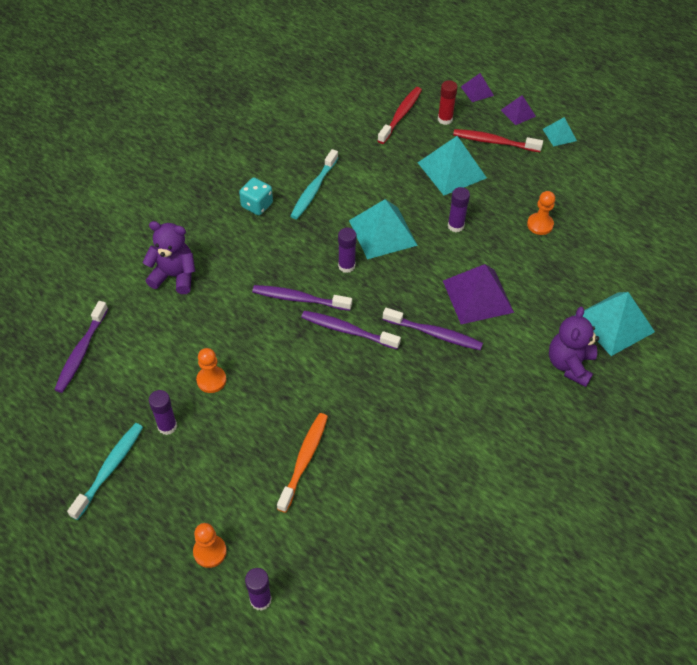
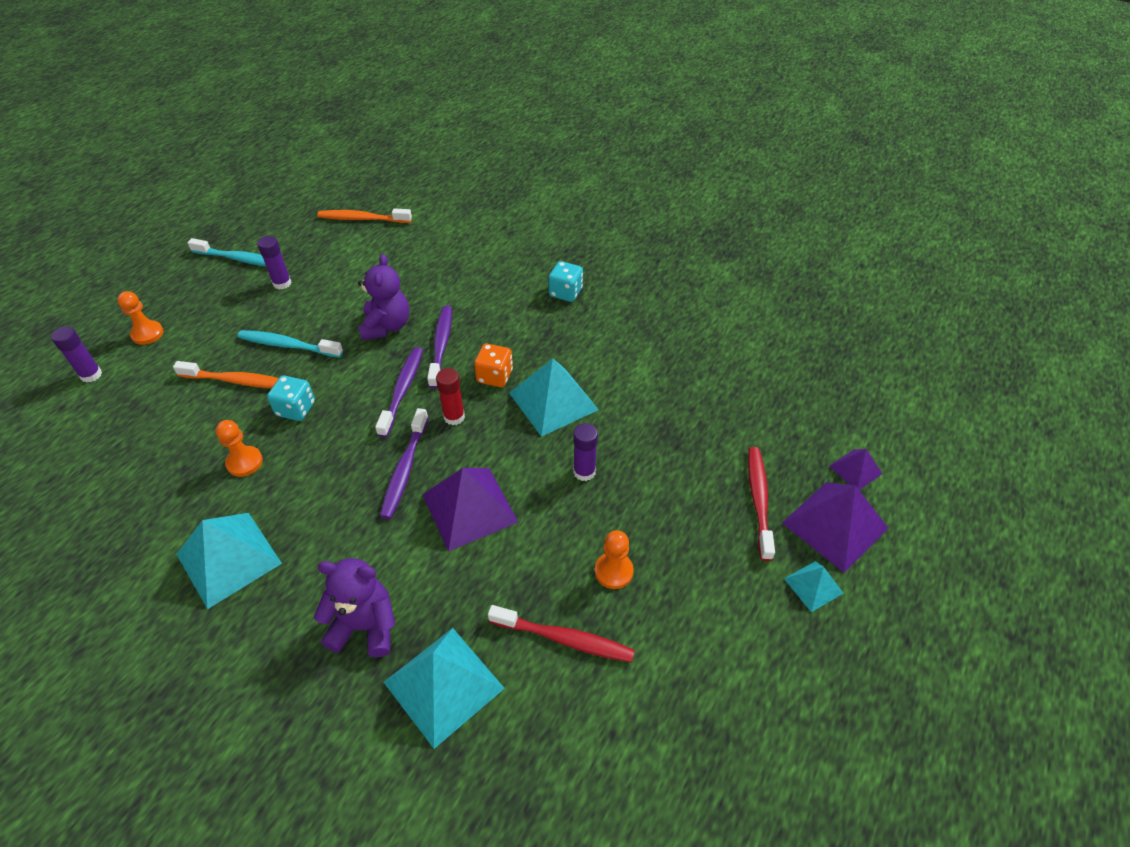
camera: 80 degrees right, 5 degrees down
(81, 352) = (363, 219): purple toothbrush -> orange toothbrush
(174, 276) = (457, 254): purple teddy bear -> purple teddy bear (386, 326)
(211, 380) = (333, 301): orange pawn -> orange pawn (244, 462)
(313, 189) = (603, 332): turquoise toothbrush -> turquoise toothbrush (288, 345)
(346, 266) = (495, 376): purple glue stick -> orange dice
(351, 410) = (296, 409): none -> turquoise dice
(401, 115) = (762, 392): red toothbrush -> red toothbrush (564, 639)
(445, 119) = (777, 439): red glue stick -> red glue stick (454, 417)
(452, 170) = (683, 457): turquoise pyramid -> turquoise pyramid (228, 559)
(518, 113) = (835, 525): purple pyramid -> purple pyramid, size x1.90

